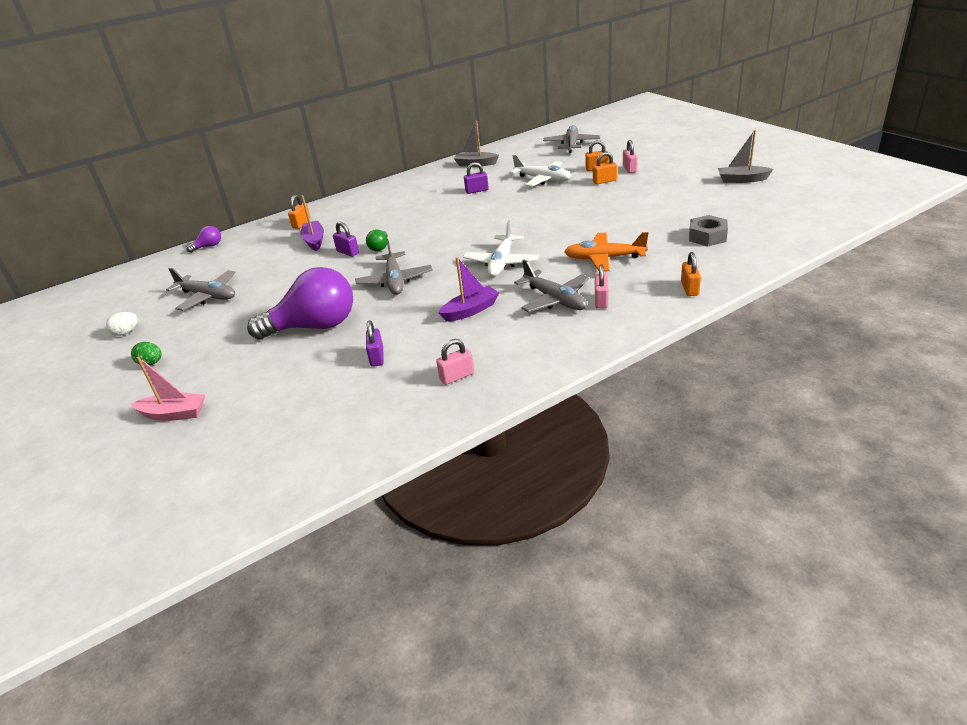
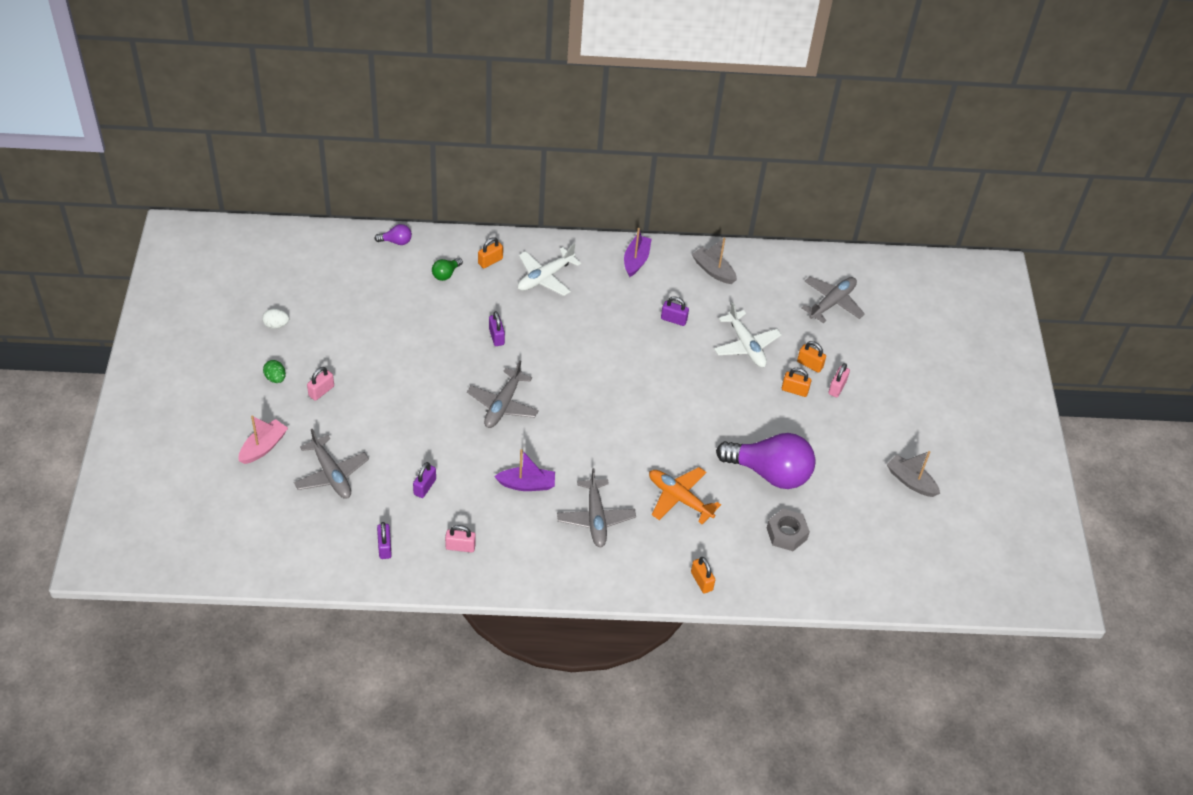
camera: 25 degrees right, 15 degrees up
(174, 414) = (263, 447): pink boat -> pink boat turned 90 degrees counterclockwise
(208, 296) = (356, 319): grey plane -> grey plane (331, 474)
(314, 241) = (483, 298): purple boat -> purple boat (636, 260)
(314, 326) = (407, 419): purple light bulb -> purple light bulb (769, 473)
(379, 247) = (526, 348): green light bulb -> green light bulb (446, 274)
(379, 417) = (384, 547): none -> purple padlock
(501, 263) = (599, 443): white plane -> white plane (545, 277)
(601, 301) = (626, 545): pink padlock -> pink padlock (321, 391)
(689, 288) = (701, 581): orange padlock -> orange padlock turned 60 degrees counterclockwise

